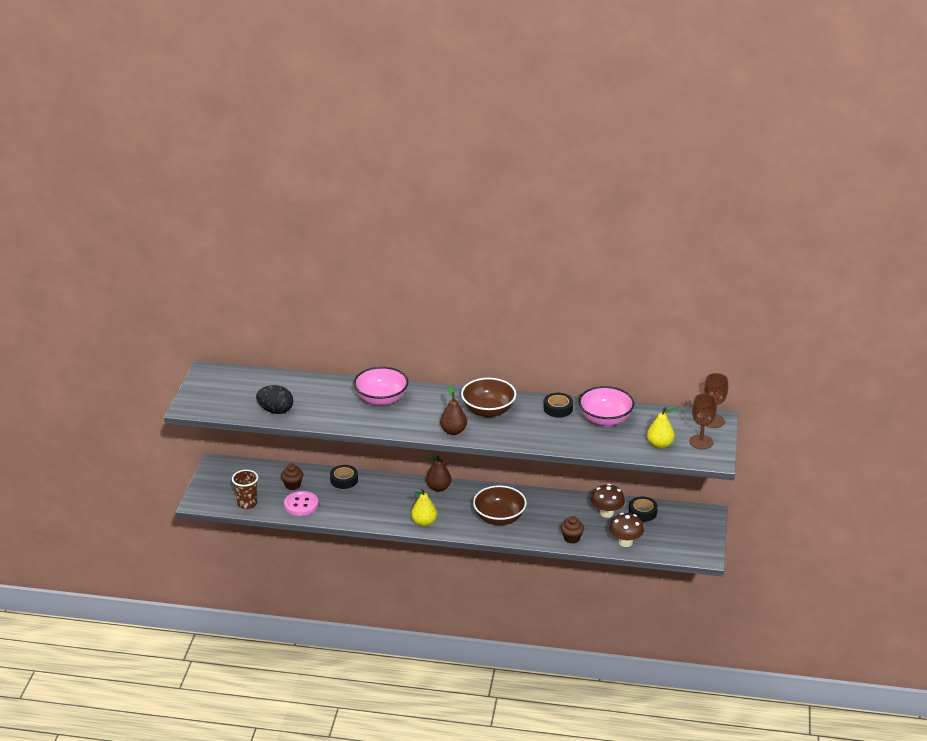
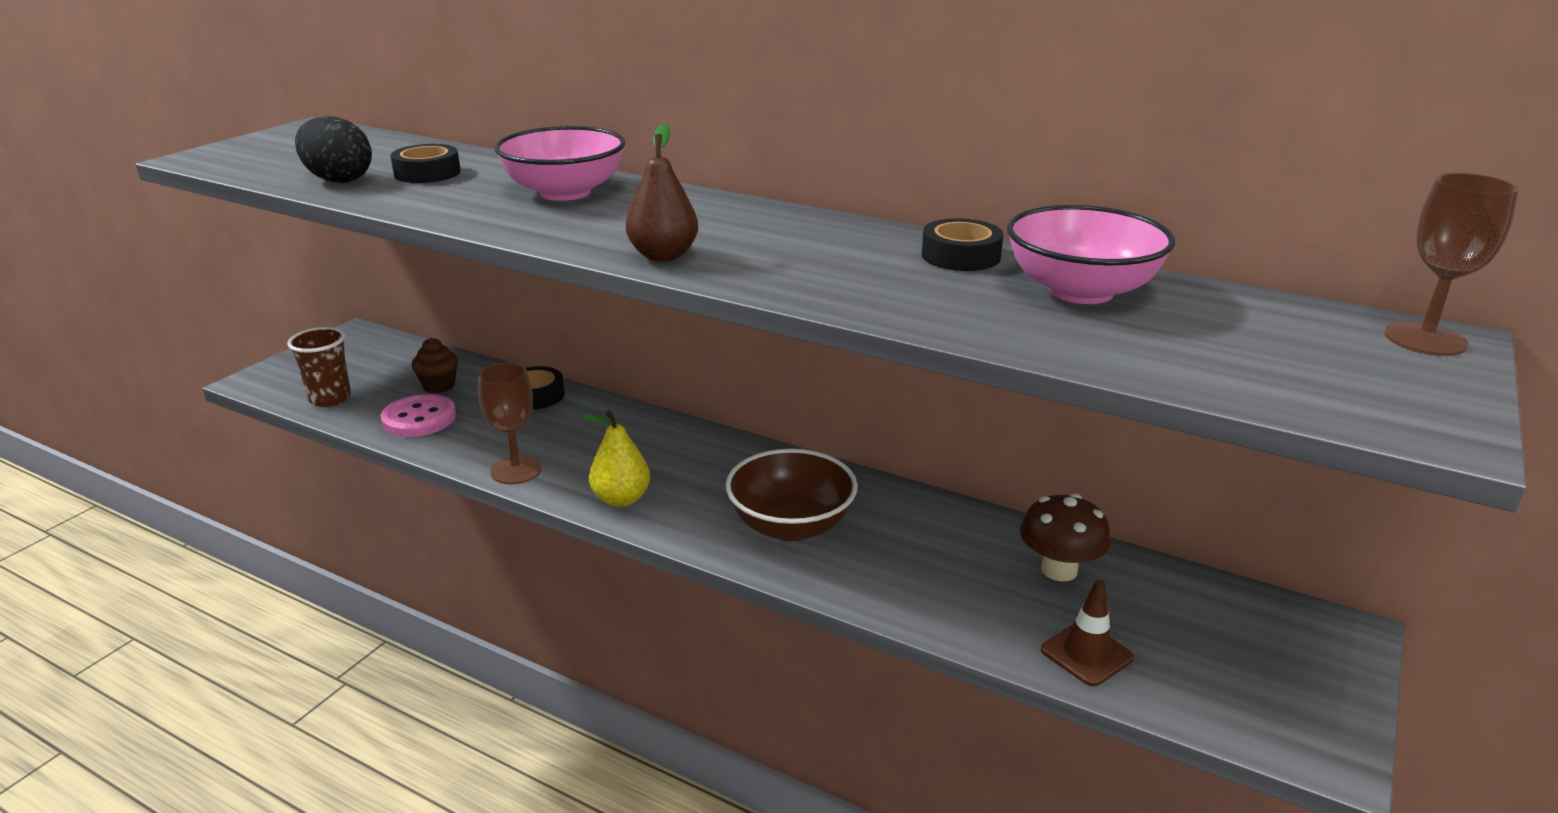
camera: 20 degrees right, 5 degrees down
(438, 488) = (702, 442): brown pear -> none
(488, 411) = (782, 237): brown bowl -> none
(572, 538) = (943, 610): brown cupcake -> none
(625, 542) = (1086, 654): brown mushroom -> brown traffic cone
(642, 512) = (1155, 588): black tape -> black tape (427, 173)
(660, 445) = (1236, 365): yellow pear -> none
(701, 442) = (1383, 380): brown goblet -> brown goblet (516, 470)

